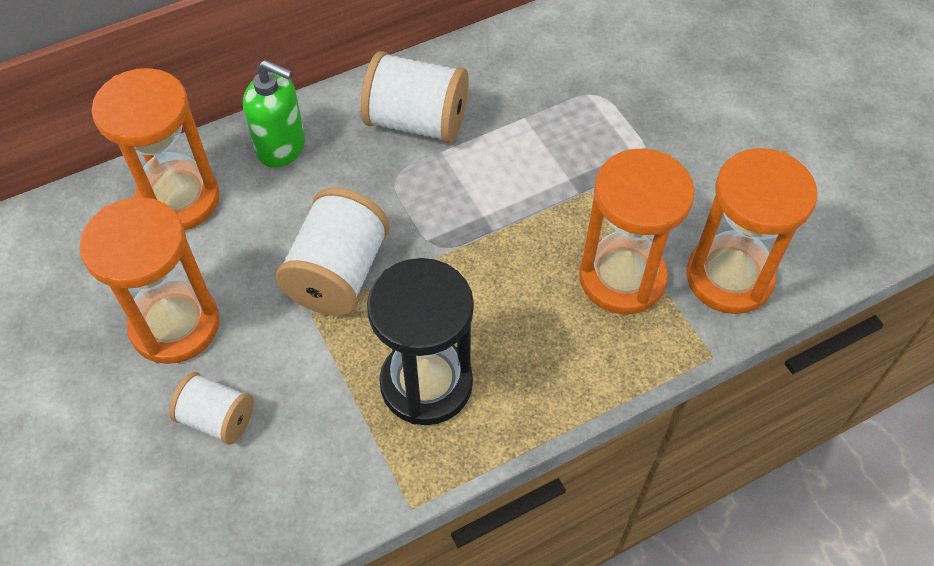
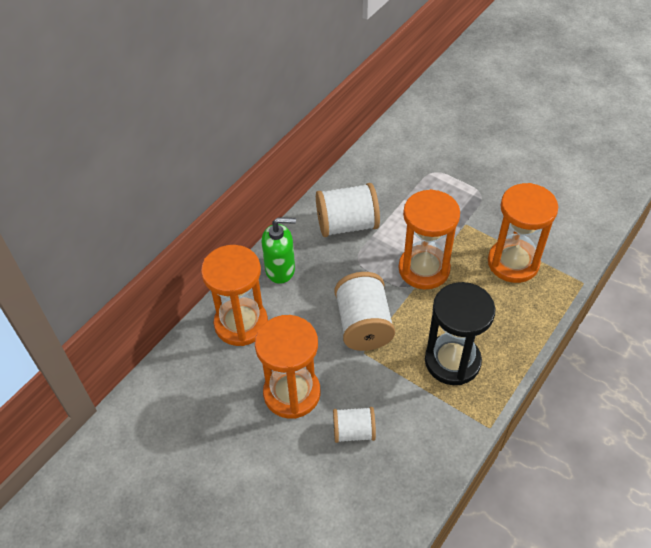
camera: 25 degrees left, 5 degrees down
(729, 277) = (564, 240): orange hourglass -> orange hourglass (424, 269)

